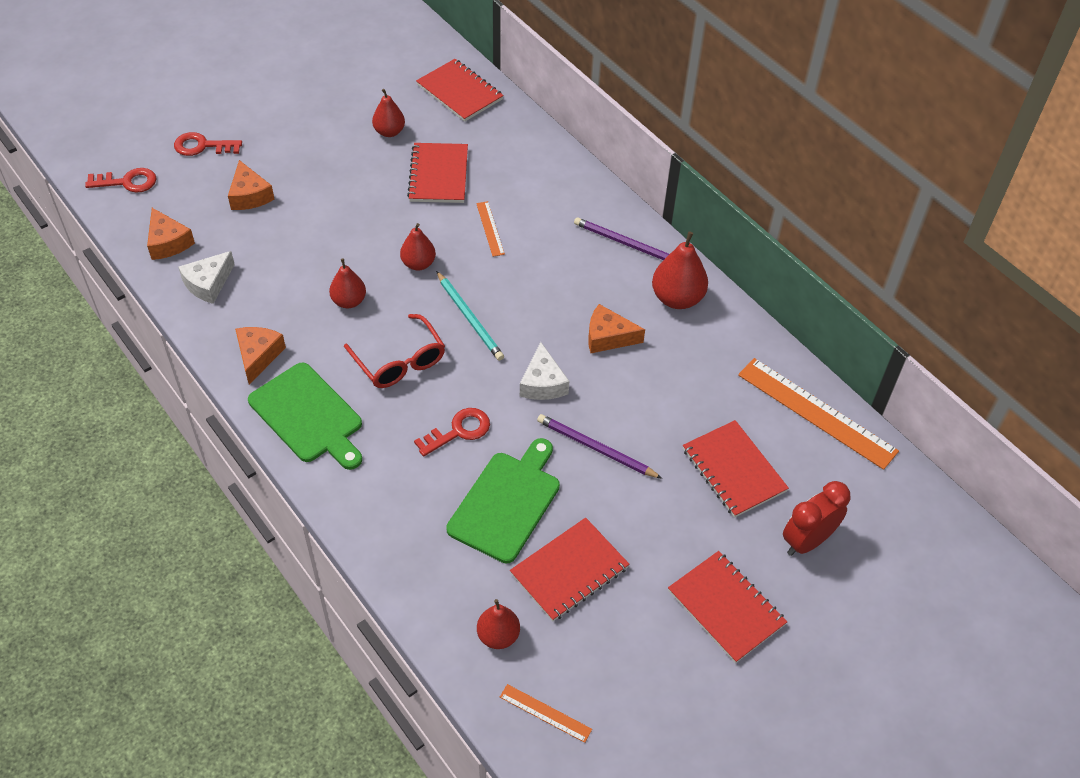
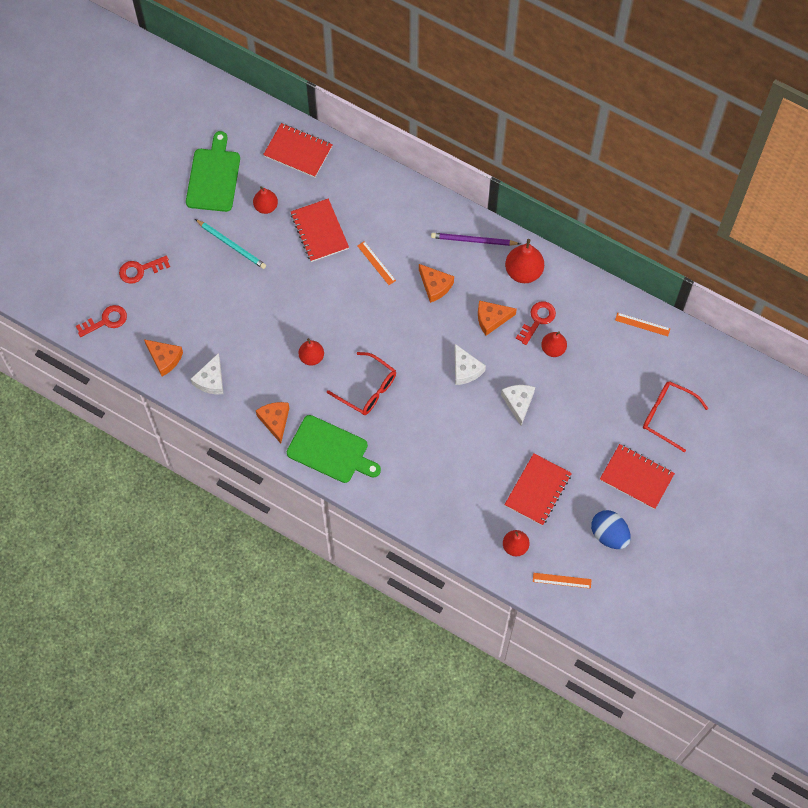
camera: 20 degrees left, 15 degrees up
(249, 195) = (198, 299): orange cheese -> orange cheese (435, 286)
(418, 264) = (342, 310): red pear -> red pear (553, 349)
(458, 431) = (429, 424): red key -> red key (537, 320)
(469, 318) = (396, 339): turquoise pencil -> turquoise pencil (231, 245)
(506, 503) = (481, 461): green cutting board -> green cutting board (213, 177)
(596, 448) = (518, 403): purple pencil -> white cheese
(649, 674) = (609, 534): none -> blue egg
(733, 470) = (607, 385): red notebook -> none
(807, 541) = (667, 416): red clock -> red glasses
(816, 412) = (642, 324): orange ruler -> orange ruler, size x0.48

